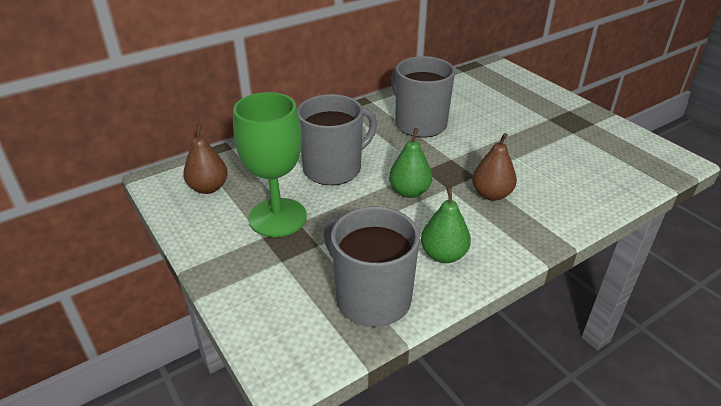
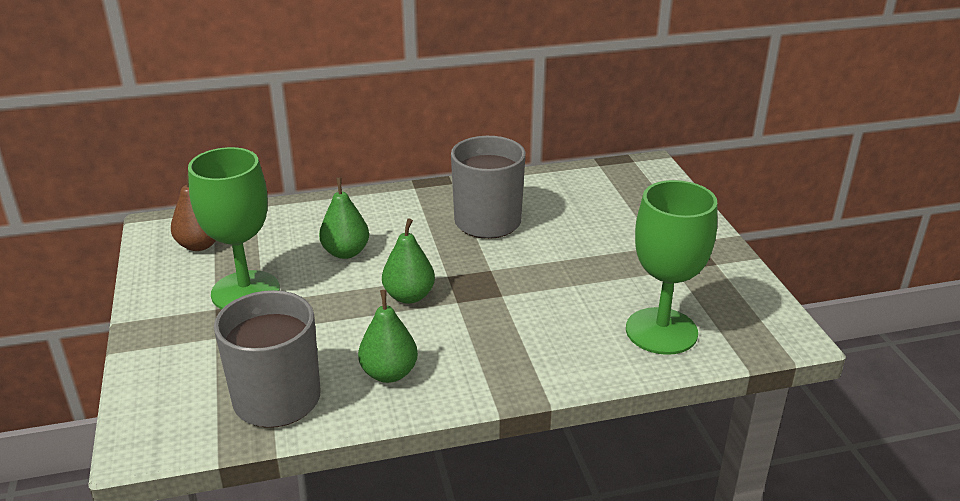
camera: 20 degrees right, 5 degrees down
(334, 169) = (346, 252): grey mug -> green pear
(491, 194) = (502, 321): brown pear -> none
(601, 177) = (661, 331): none -> green goblet

